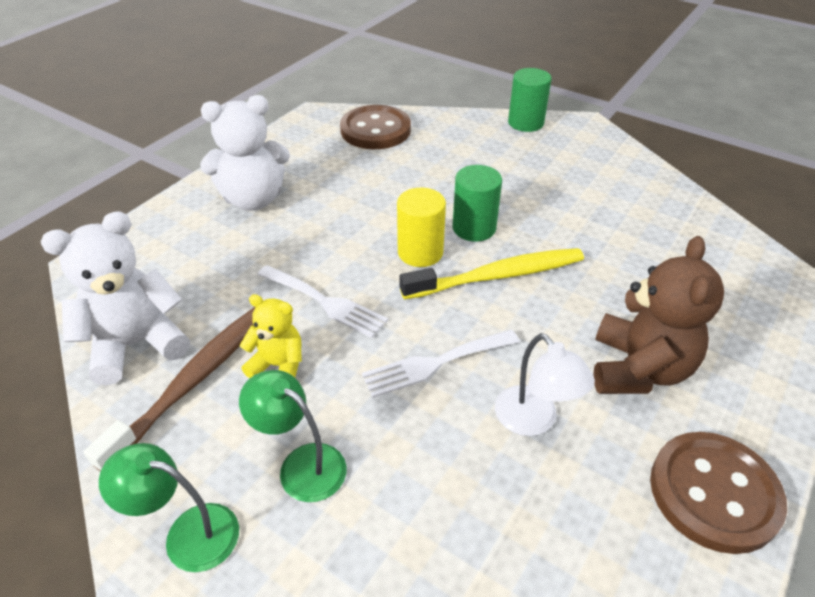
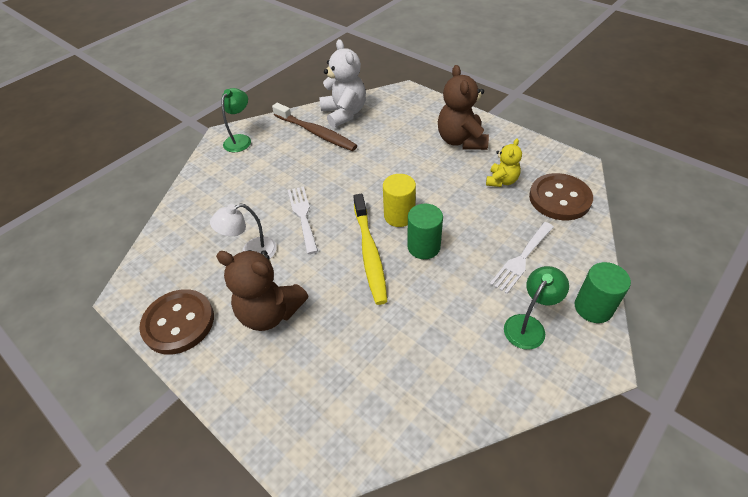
camera: 100 degrees right, 5 degrees up
(253, 199) = (461, 140): white teddy bear -> brown teddy bear
(278, 365) = (318, 158): yellow teddy bear -> yellow teddy bear (501, 181)
(302, 464) = (259, 168): green lamp -> green lamp (529, 325)
(325, 302) = (360, 173): white fork -> white fork (521, 259)

